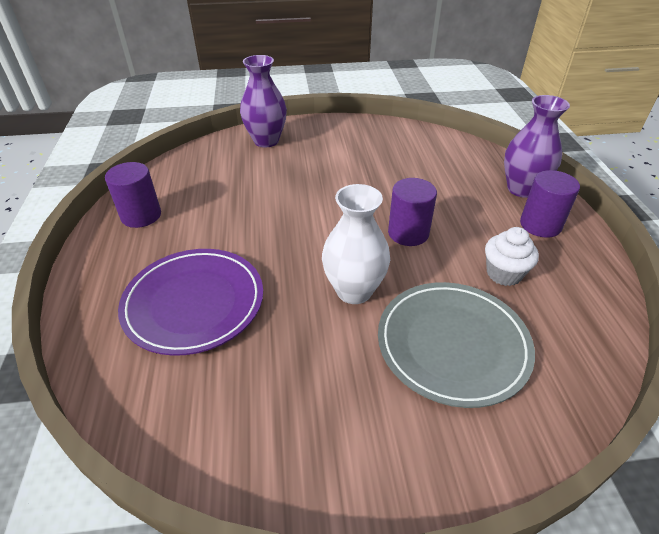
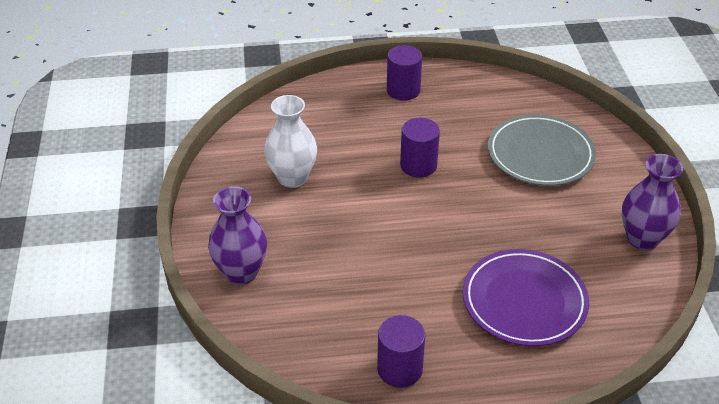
camera: 90 degrees left, 0 degrees up
(354, 291) = (495, 201): white vase -> white vase (292, 178)
(504, 274) = (465, 119): white cupcake -> none
(522, 189) = (351, 91): purple vase -> purple vase (642, 239)

